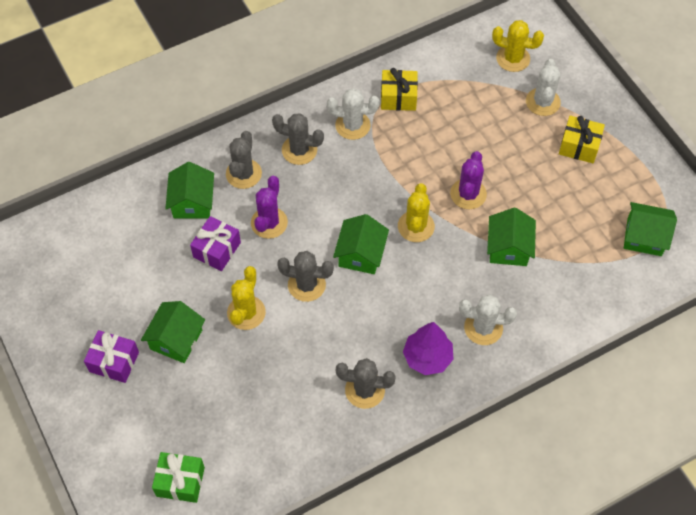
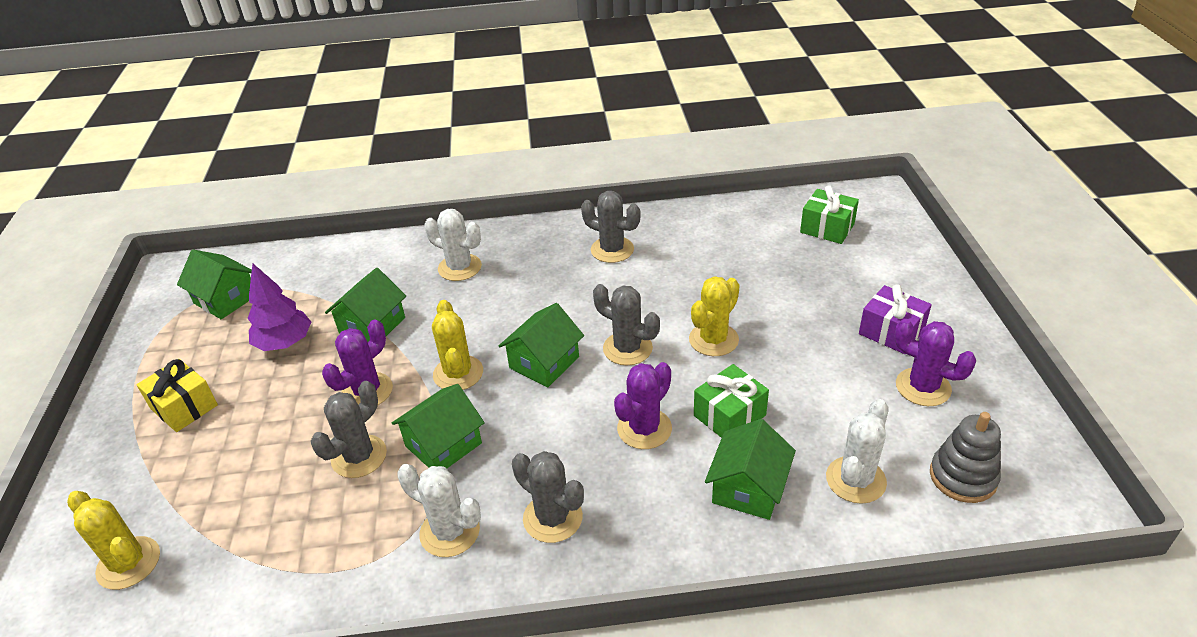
camera: 155 degrees left, 20 degrees down
(64, 249) = (962, 477): none -> grey stacking toy
(89, 313) = (923, 387): none -> purple cactus
(176, 339) = (808, 335): green house -> green house (443, 444)
(217, 250) = (729, 415): purple gift -> green gift
(243, 174) = (654, 507): grey cactus -> grey cactus (359, 456)
(398, 97) = (349, 556): yellow gift -> none
(416, 226) = (458, 373): yellow cactus -> yellow cactus turned 45 degrees counterclockwise
(427, 357) = (533, 259): purple tree -> purple tree (285, 343)
(542, 102) = (163, 479): white cactus -> white cactus (855, 480)

